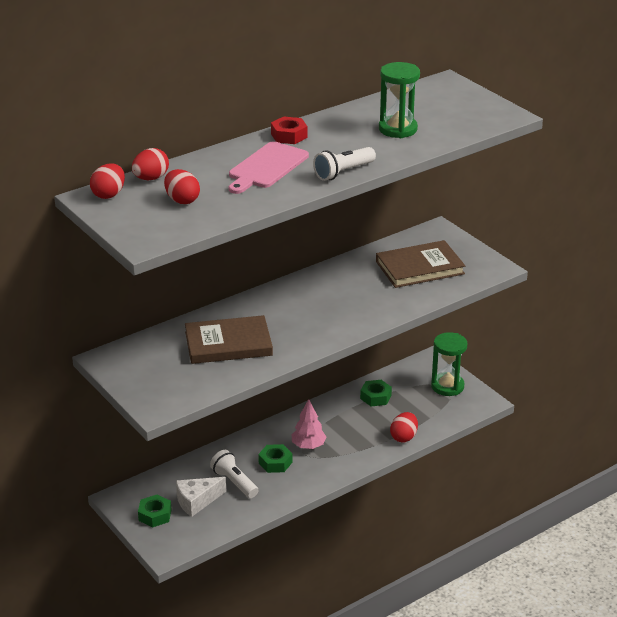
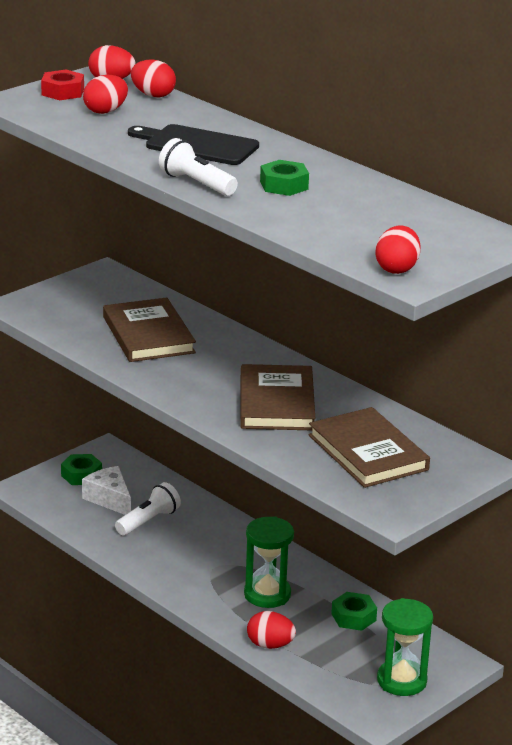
camera: 80 degrees right, 5 degrees down
(266, 167) = (197, 145): pink cutting board -> black cutting board
(275, 462) = (192, 547): green nut -> green nut (284, 185)
(289, 136) = (286, 153): red nut -> red nut (62, 92)
(308, 446) = (231, 569): pink tree -> none
(347, 296) = (276, 403): none -> brown book
(398, 129) = (331, 211): green hourglass -> green hourglass (267, 594)
(491, 118) = (397, 269): none -> red egg

